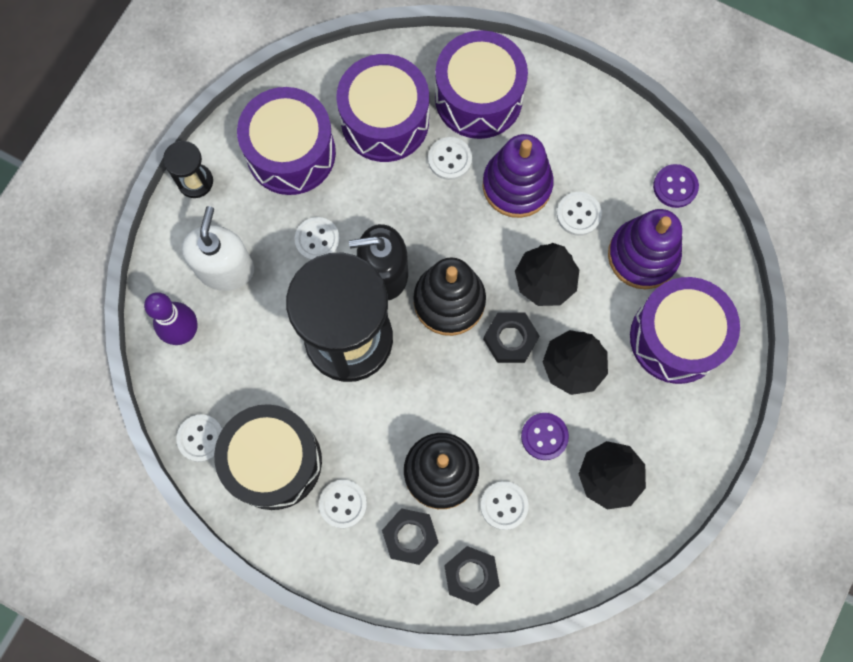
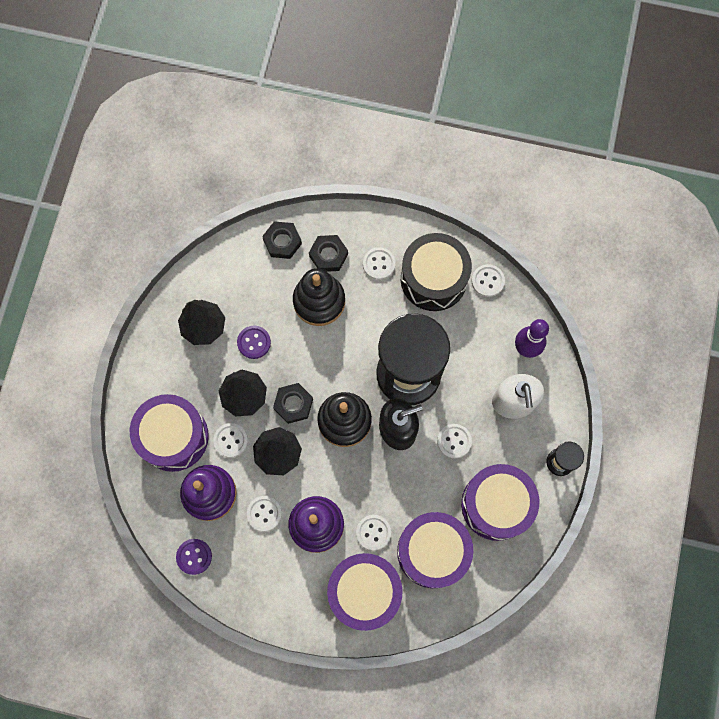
camera: 165 degrees right, 0 degrees up
(504, 505) = (271, 290): white button -> white button (230, 440)

